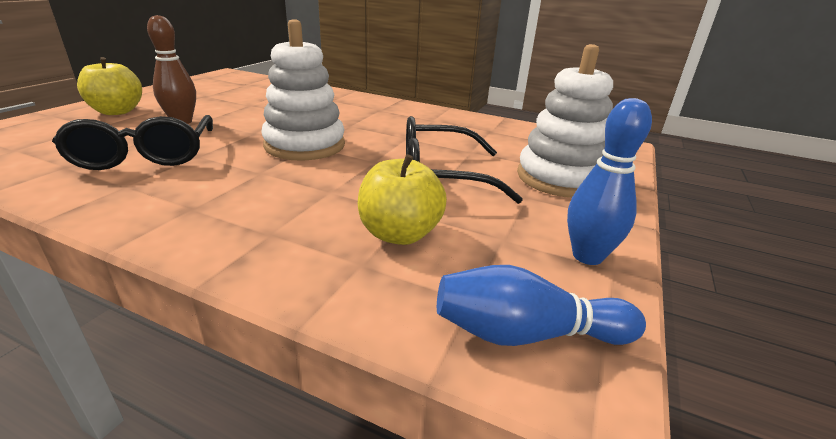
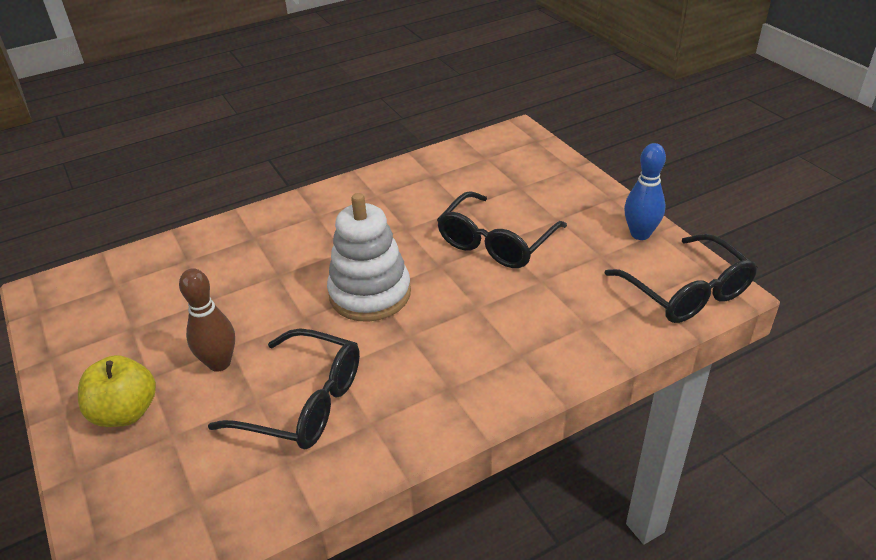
camera: 50 degrees left, 10 degrees up
(399, 234) = (564, 296): yellow apple -> none
(526, 334) = (686, 291): blue bowling pin -> black glasses
(560, 178) = (545, 190): white stacking toy -> none

